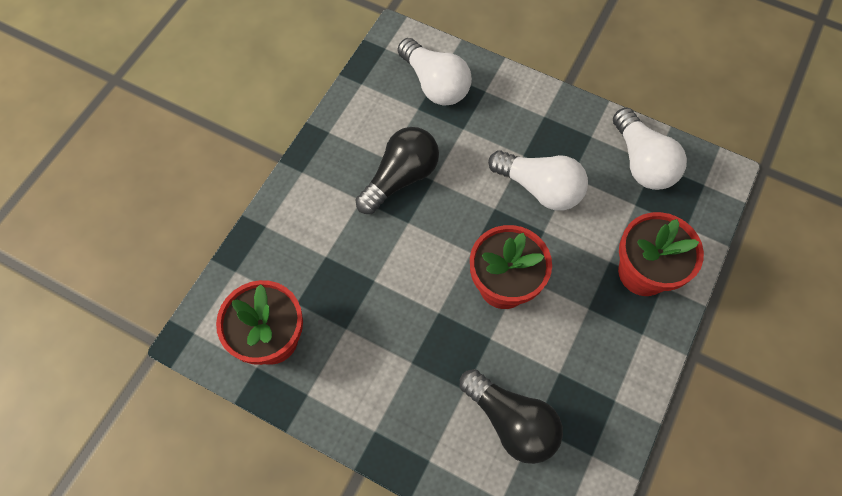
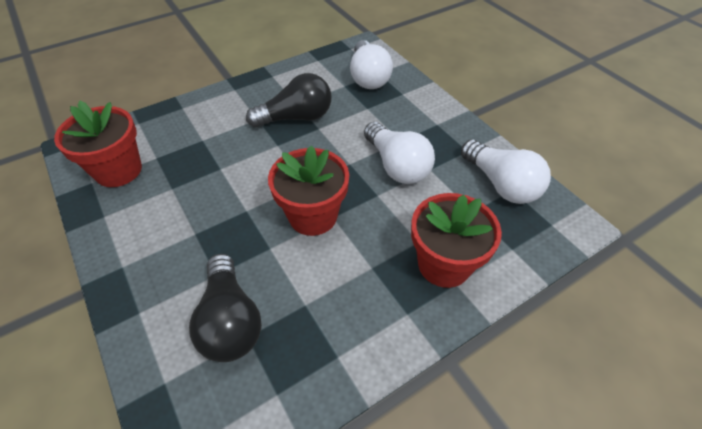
camera: 30 degrees right, 15 degrees down
(642, 162) = (501, 184): white light bulb -> white light bulb turned 45 degrees counterclockwise

